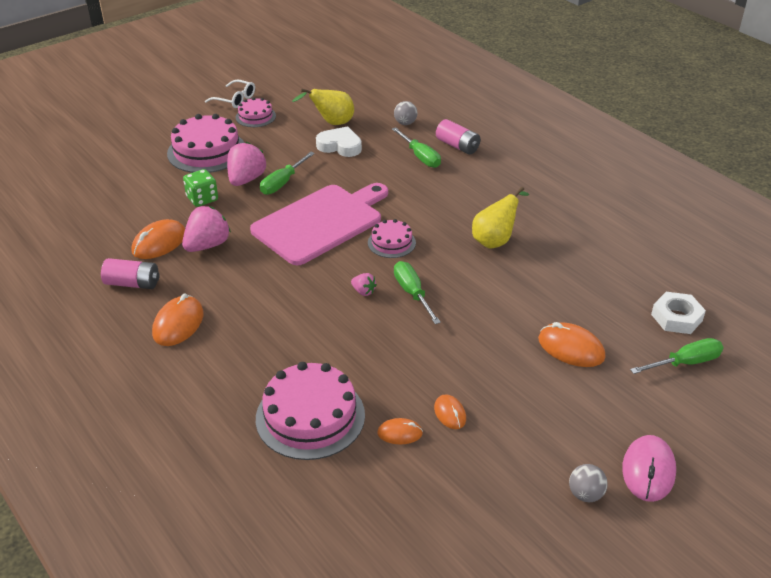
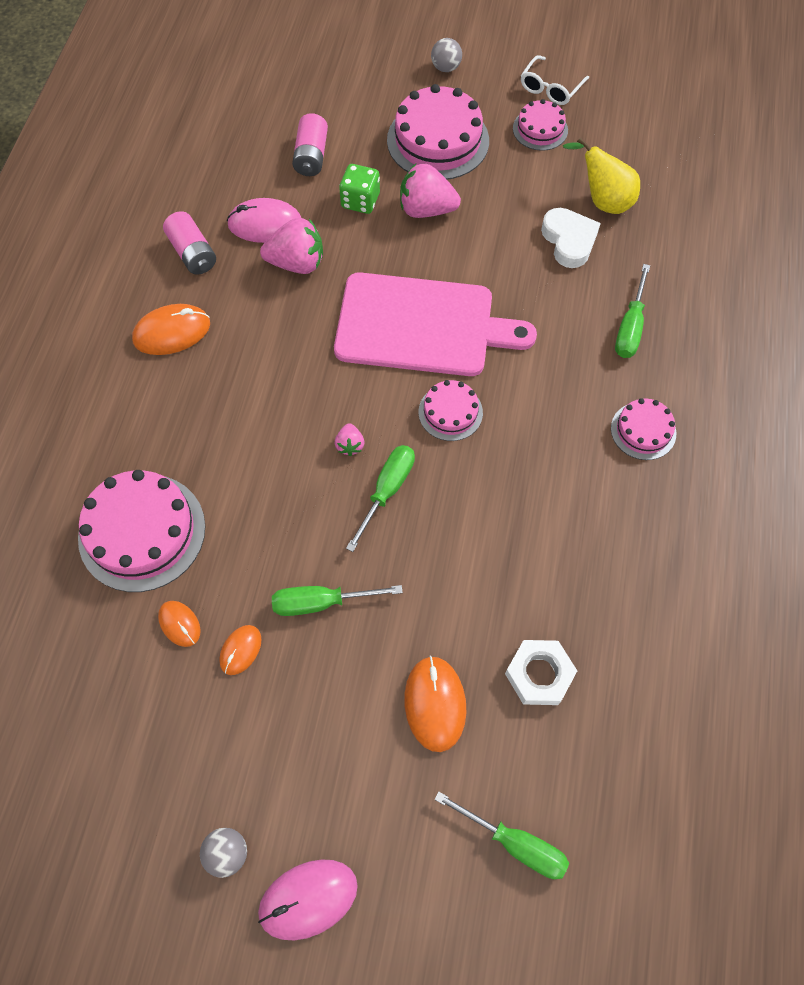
camera: 50 degrees right, 25 degrees up
(159, 243) = (265, 224): orange mouse -> pink mouse
(235, 99) = (550, 88): white glasses -> white glasses turned 45 degrees clockwise
(246, 179) = (426, 209): pink strawberry -> pink strawberry turned 150 degrees counterclockwise
(282, 183) = (452, 243): green screwdriver -> green screwdriver (321, 602)
(405, 123) = (679, 266): grey ball -> grey ball (445, 68)
(457, 146) = (691, 347): pink battery -> pink battery (311, 156)
(487, 186) = (643, 431): none -> pink cake
(495, 240) = (550, 507): yellow pear -> none
(676, 317) = (589, 788): white nut -> white nut (539, 674)

